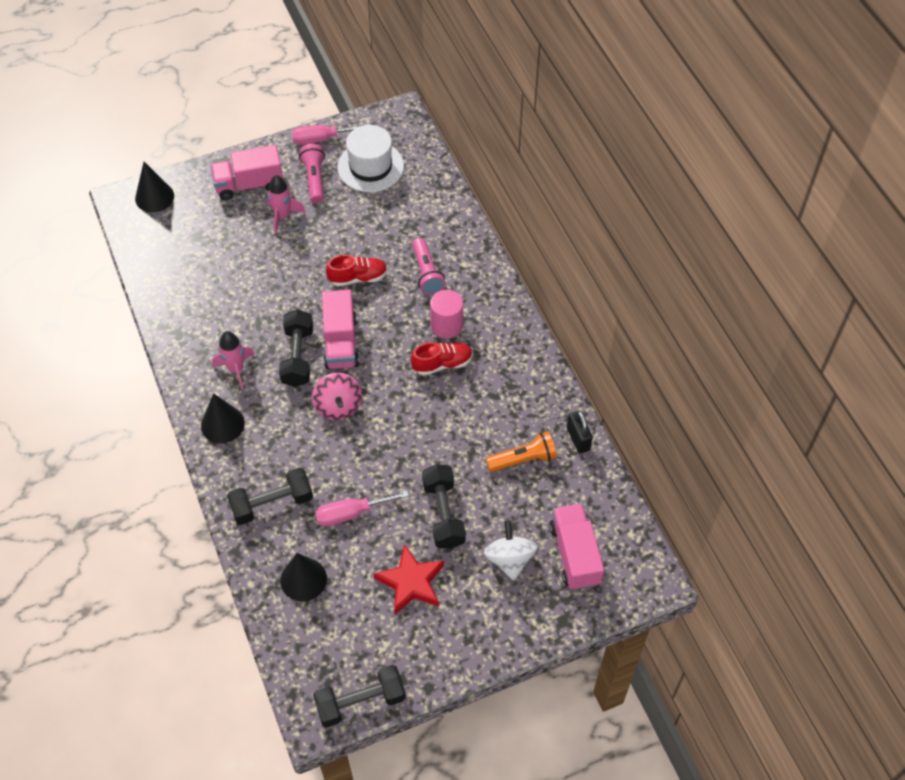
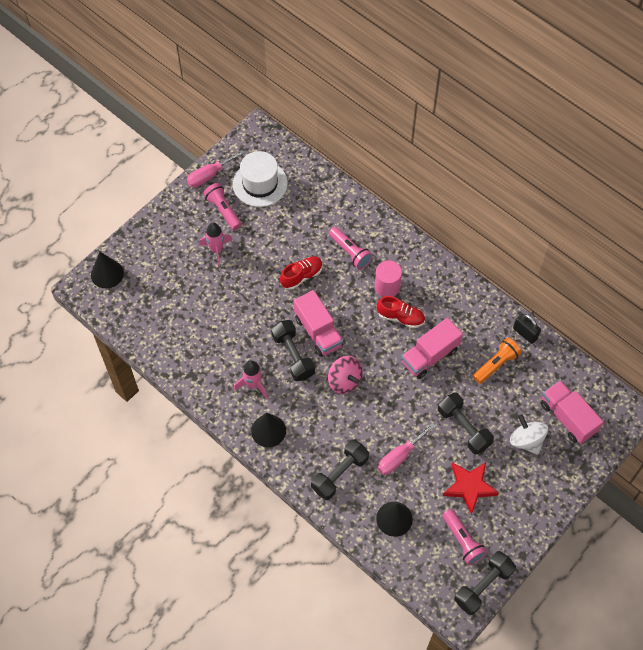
camera: 25 degrees left, 5 degrees up
(249, 184) = (175, 234): pink truck -> pink truck (429, 356)
(367, 639) = (463, 541): none -> pink flashlight
(442, 364) = (400, 317): red shoe -> red shoe turned 60 degrees clockwise

